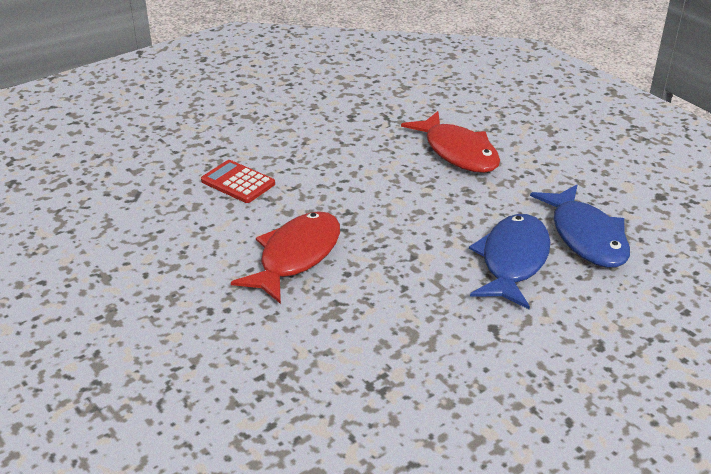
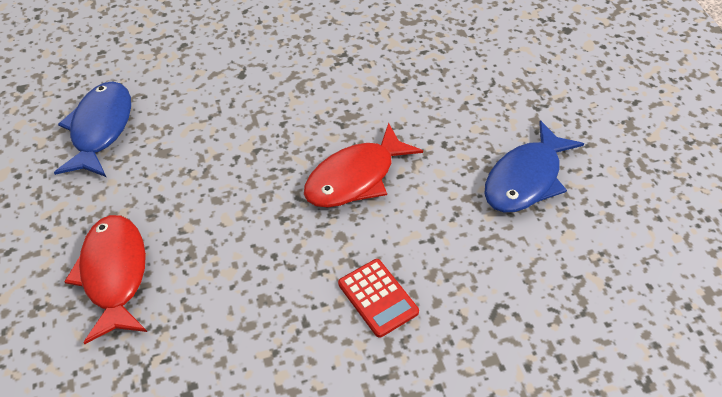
camera: 160 degrees left, 15 degrees up
(512, 261) = (180, 123): blue fish -> blue fish (526, 179)

